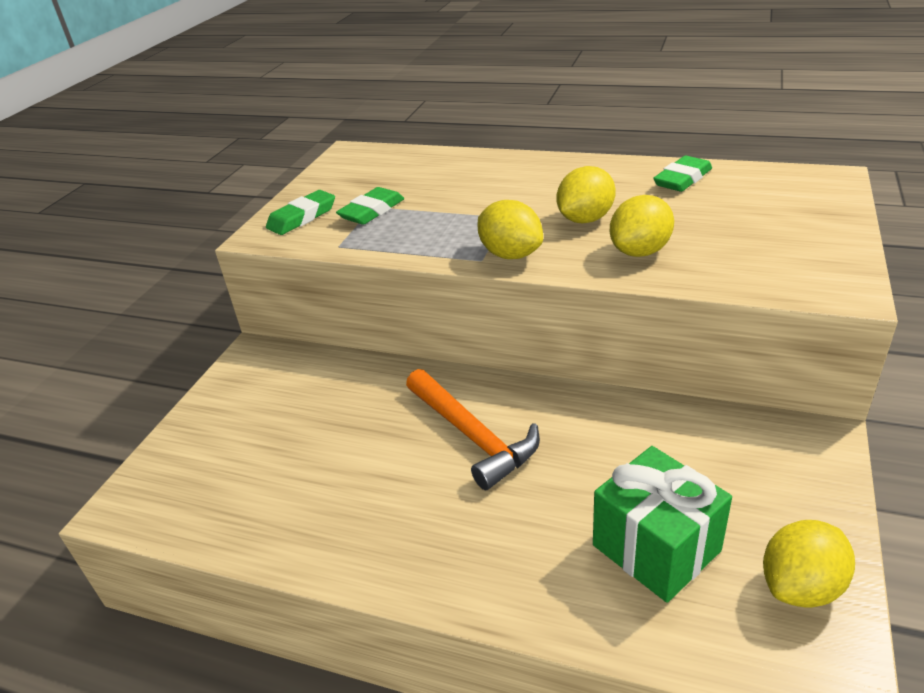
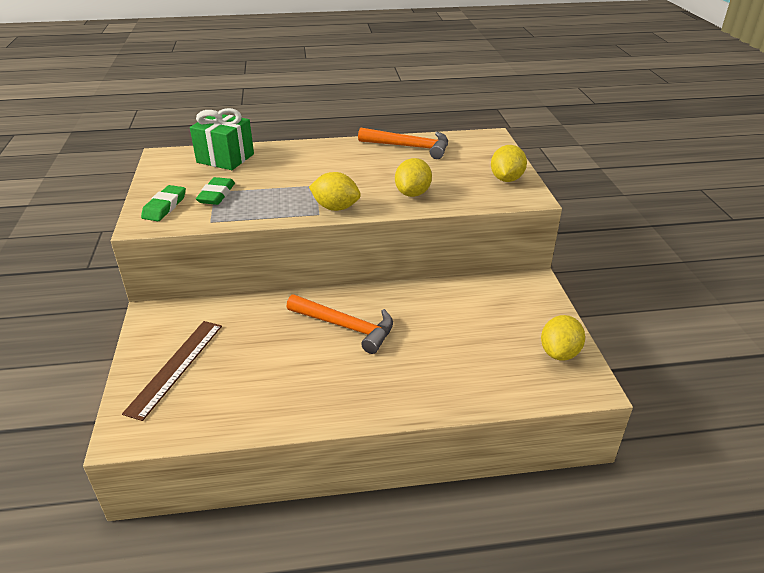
camera: 30 degrees left, 0 degrees up
(232, 433) = (175, 367): none -> brown ruler
(585, 219) = (367, 179): yellow lemon -> yellow lemon (506, 179)
(656, 548) = (483, 356): green gift -> green gift (225, 158)
(682, 179) = (410, 147): green eraser -> orange hammer

